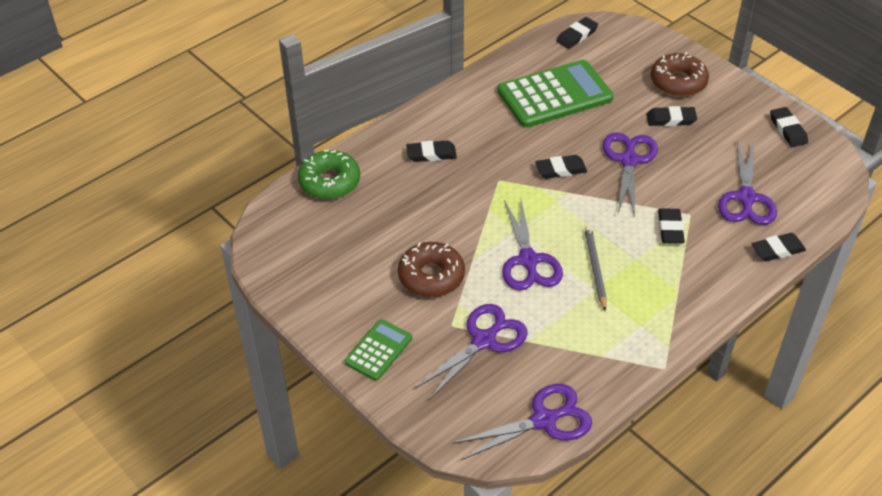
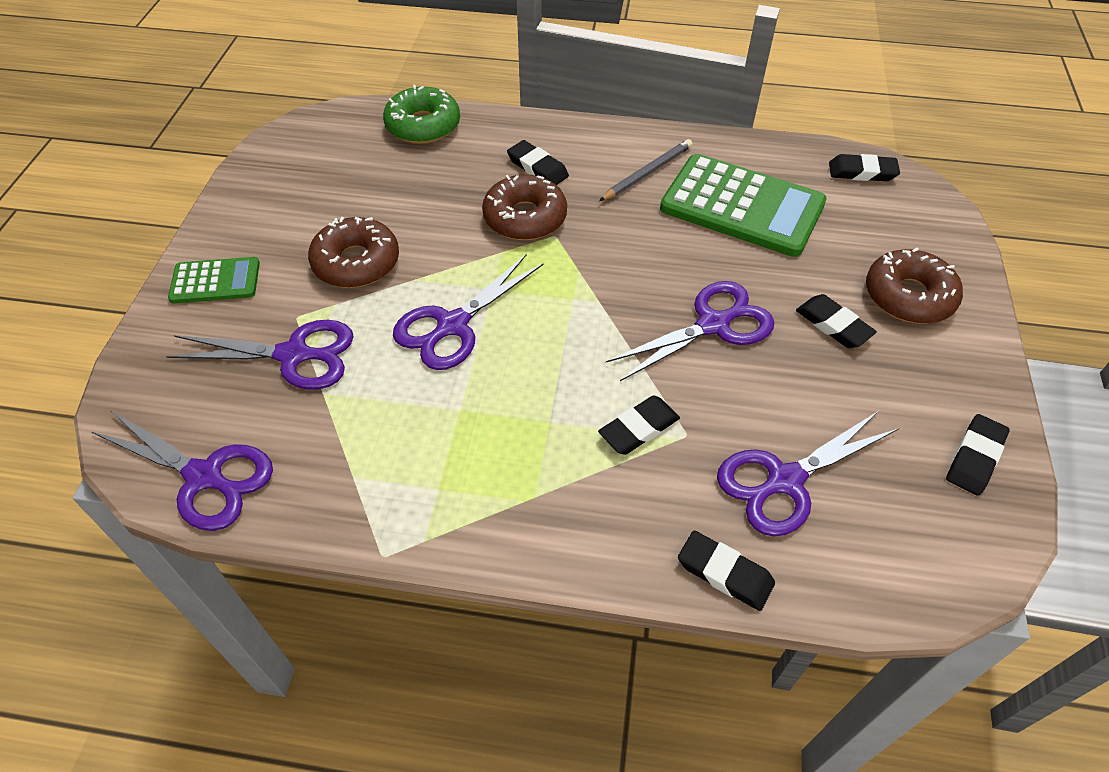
camera: 50 degrees right, 5 degrees up
(470, 184) = (525, 218): none -> brown donut
(560, 169) = (628, 274): black eraser -> none
(595, 268) = (496, 391): grey pencil -> grey pencil (647, 173)

